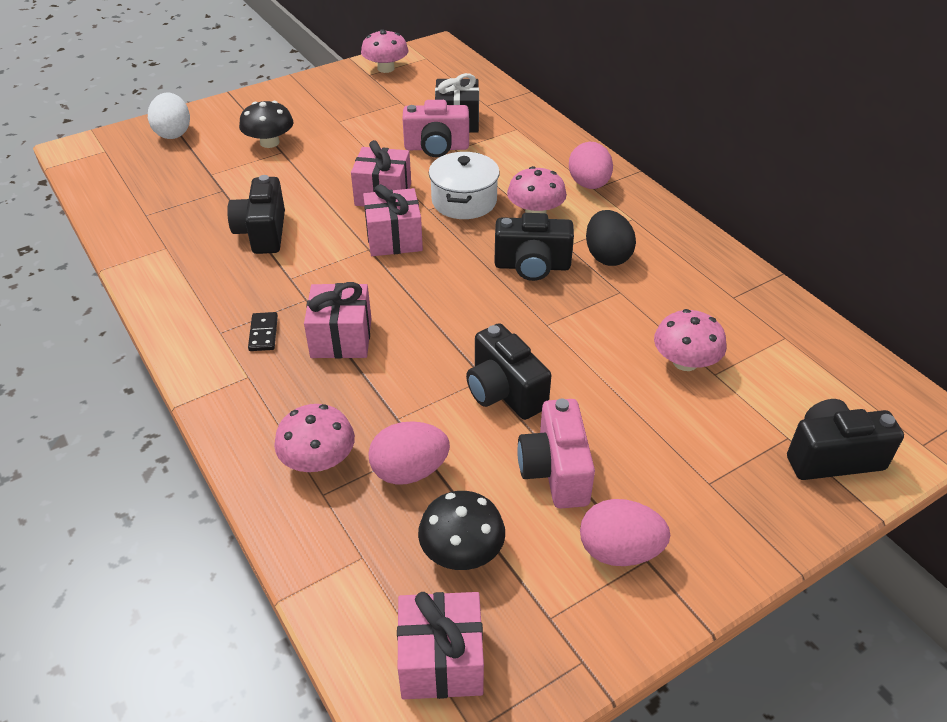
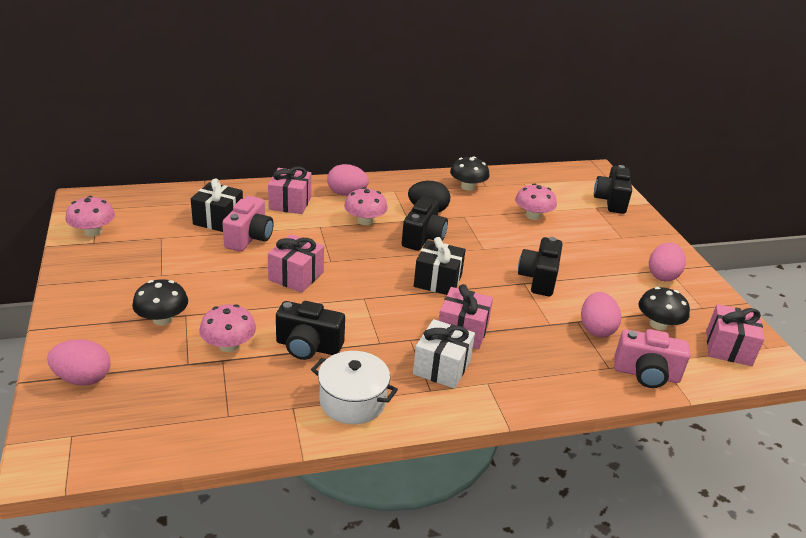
camera: 75 degrees left, 10 degrees down
(173, 133) = (83, 378): white egg -> pink egg
(263, 333) = (442, 367): black domino -> white gift
(318, 460) = (579, 364): pink mushroom -> pink mushroom (229, 345)
(394, 239) = (358, 284): pink gift -> pink gift (290, 203)
(439, 297) = (438, 281): none -> black gift
(464, 201) = (331, 244): white pot -> white pot (352, 401)
(504, 392) = (538, 279): black camera -> black camera turned 120 degrees clockwise
(555, 471) = (606, 279): pink camera -> pink camera (646, 374)
(710, 280) = (467, 187): none -> black mushroom

